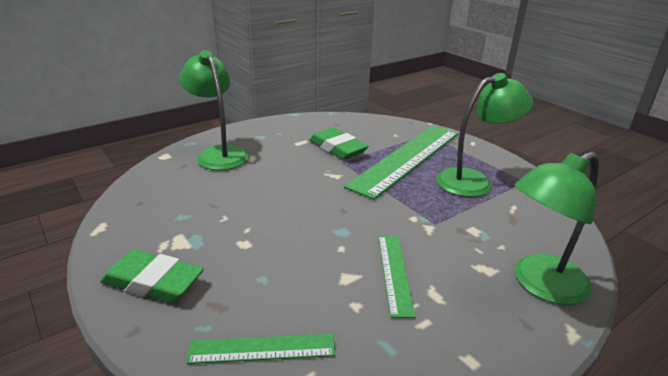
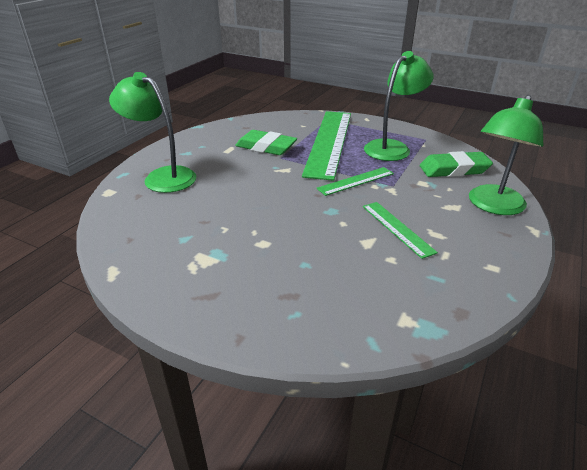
camera: 25 degrees left, 5 degrees up
(153, 282) = (216, 297): green eraser -> green eraser (454, 169)
(262, 349) = (354, 311): green ruler -> green ruler (356, 181)

